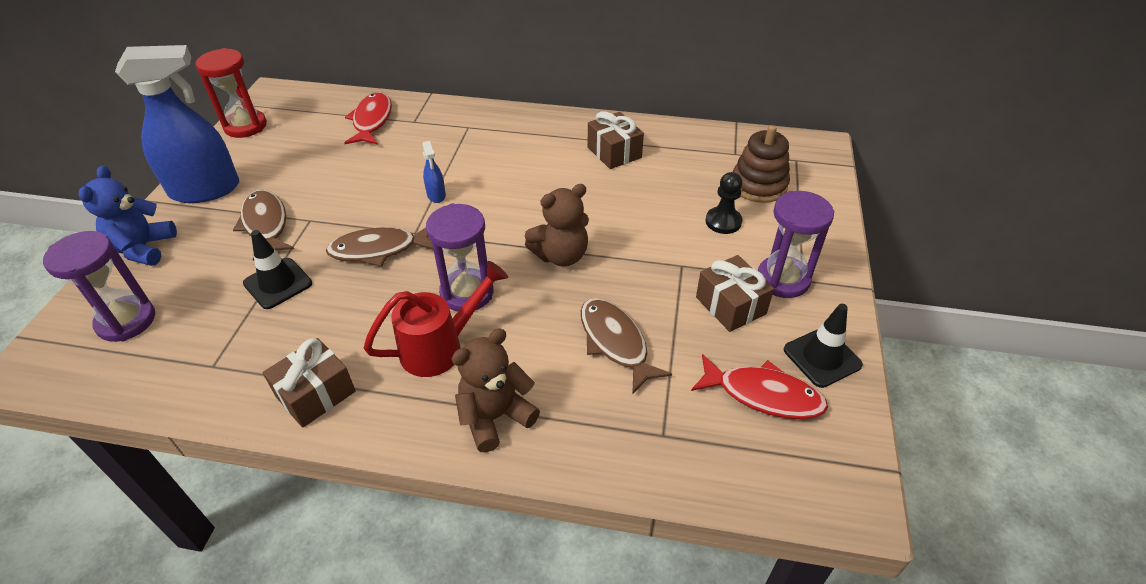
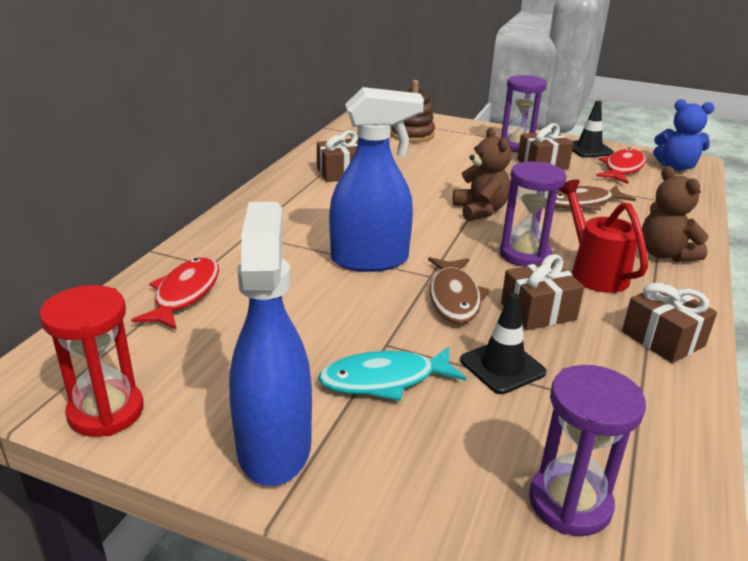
camera: 80 degrees left, 15 degrees down
(144, 248) = (407, 506): blue teddy bear -> blue teddy bear (676, 167)
(266, 224) = (384, 380): brown fish -> turquoise fish
(360, 304) = (538, 311): none -> brown gift
(372, 121) = (185, 294): red fish -> red fish turned 90 degrees clockwise
(436, 195) = (370, 260): blue spray bottle -> blue spray bottle, size x2.45
(723, 222) = (451, 151): black pawn -> none

